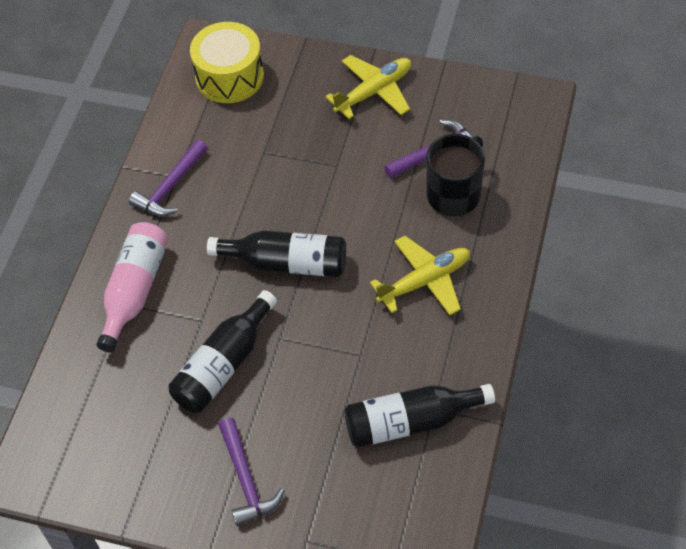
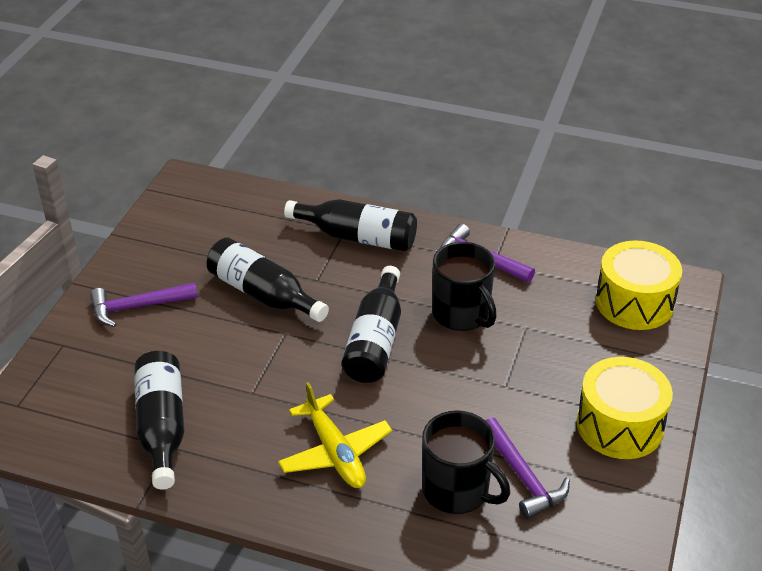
camera: 90 degrees right, 15 degrees down
(135, 290) = (358, 237): pink bottle -> black bottle
(248, 199) = (462, 314): none -> black mug
(374, 91) = (619, 425): yellow plane -> yellow drum

